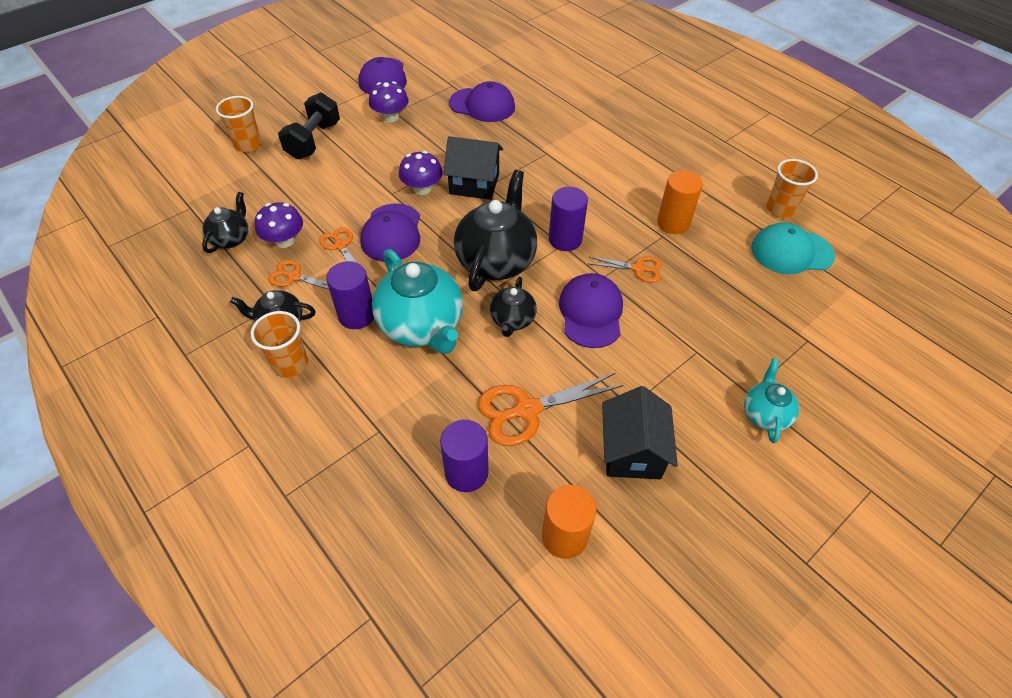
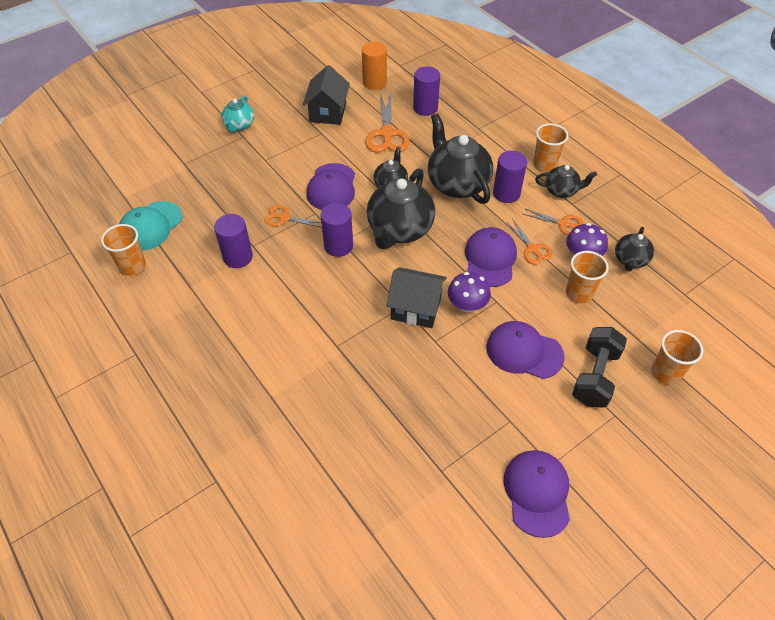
camera: 175 degrees left, 0 degrees up
(303, 203) = (579, 293): none -> orange cup
(391, 117) = (514, 411): purple mushroom -> none
(422, 326) = (457, 184): turquoise teapot -> black teapot
(482, 105) = (402, 428): purple cap -> purple cap (524, 351)
(527, 410) = (387, 134): orange scissors -> orange scissors turned 105 degrees clockwise
(673, 223) = (238, 257): orange cylinder -> purple cylinder
(791, 252) = (150, 226): turquoise cap -> turquoise cap turned 120 degrees clockwise

